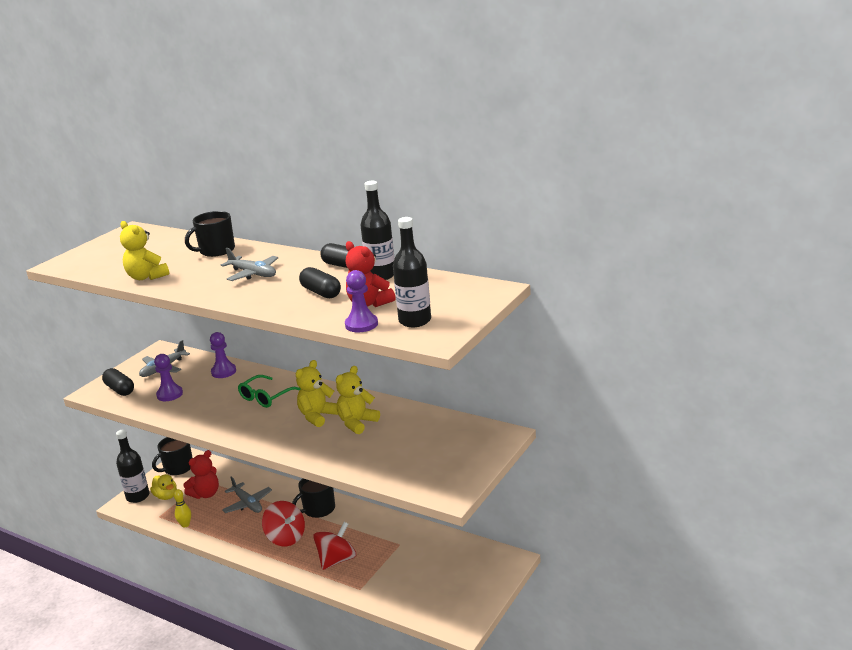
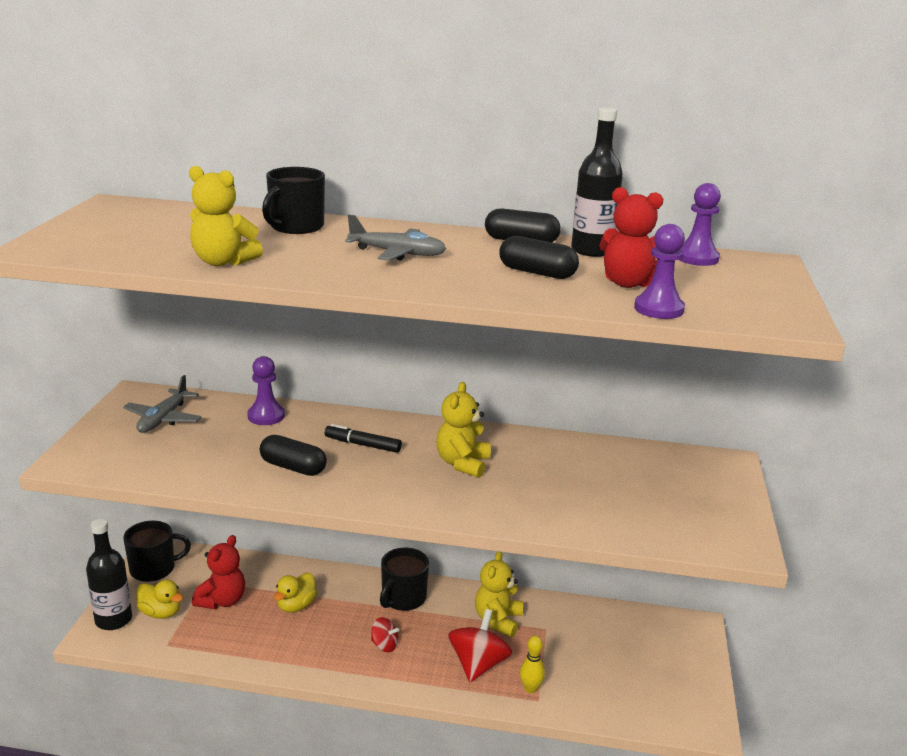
camera: 25 degrees left, 0 degrees up
(120, 389) = (114, 455): black capsule -> black capsule (293, 467)
(169, 394) = (206, 454): purple pawn -> purple pawn (697, 258)
(178, 468) = (154, 569): black mug -> black mug turned 135 degrees counterclockwise
(185, 525) = (218, 651): yellow bowling pin -> yellow bowling pin (530, 688)
(248, 504) = (296, 605): grey plane -> yellow duck
(266, 397) = (362, 445): green glasses -> black marker
(286, 537) = (384, 645): red spinning top -> red spinning top, size x0.54
(357, 423) = (526, 467): yellow teddy bear -> yellow teddy bear (498, 620)
(415, 321) = (725, 301): black bottle -> none

